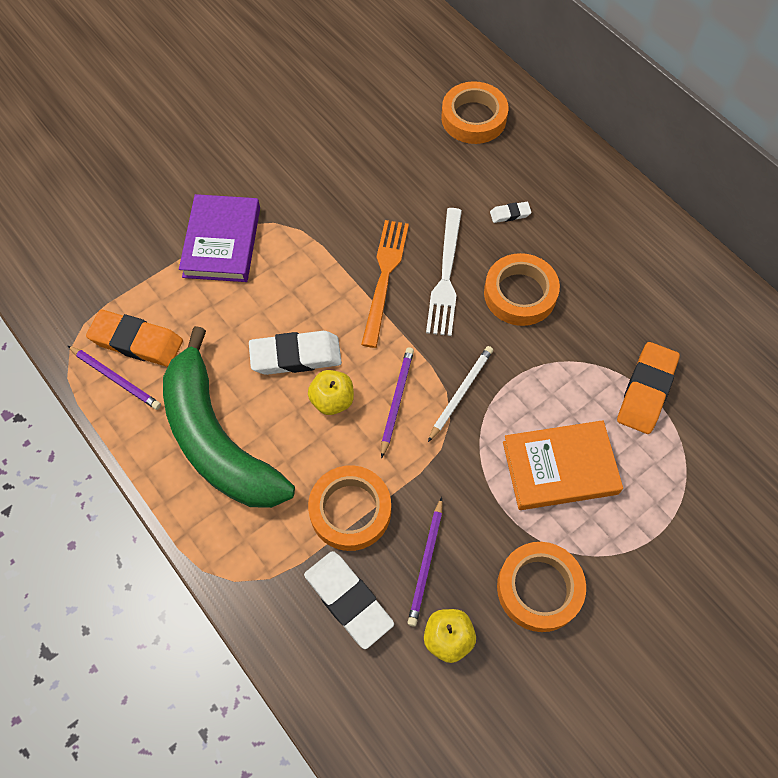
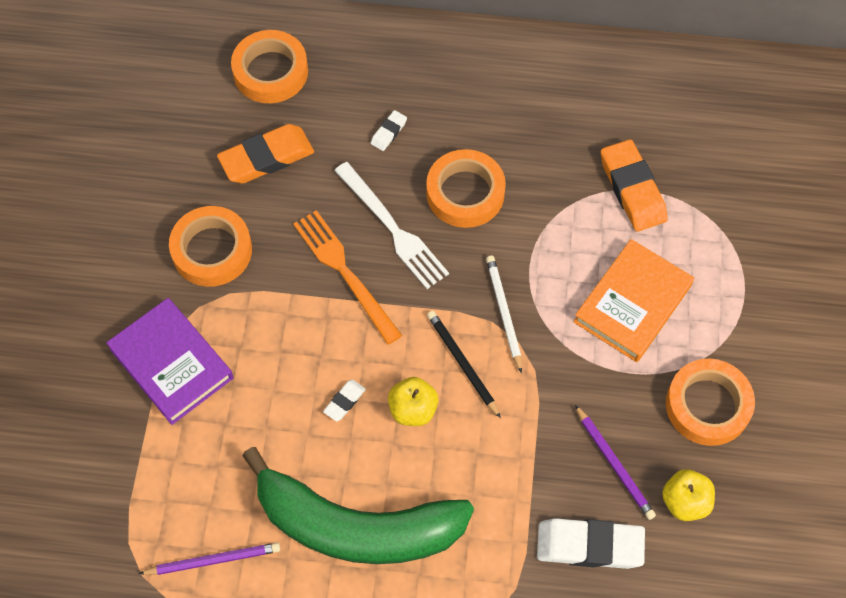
camera: 45 degrees left, 0 degrees up
(137, 342) = (195, 514): orange eraser -> orange eraser (266, 158)
(296, 356) = (344, 401): white eraser -> white eraser, size x0.47
(350, 510) = (519, 480): orange tape -> orange tape (212, 250)
(396, 400) = (462, 363): purple pencil -> black pencil

